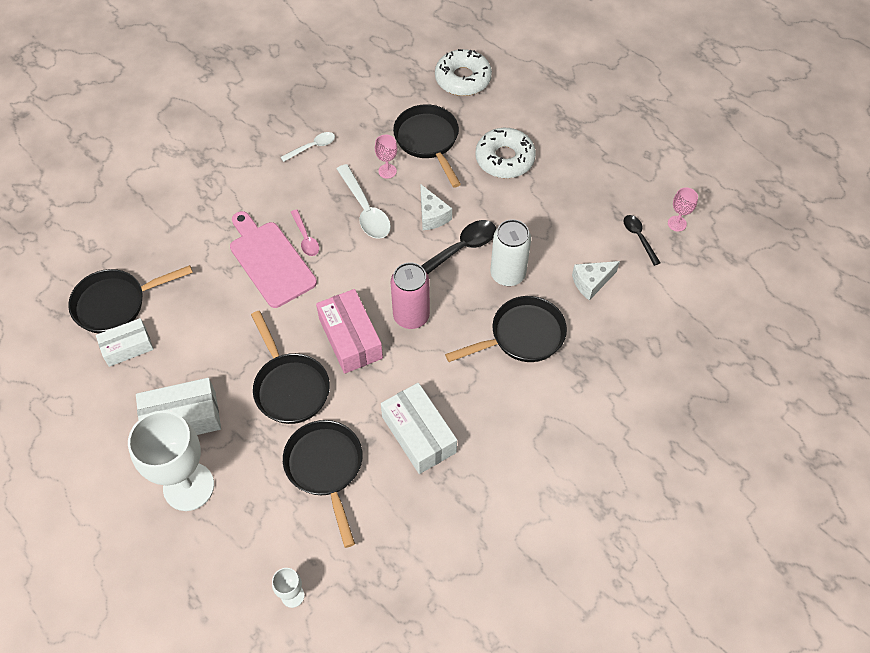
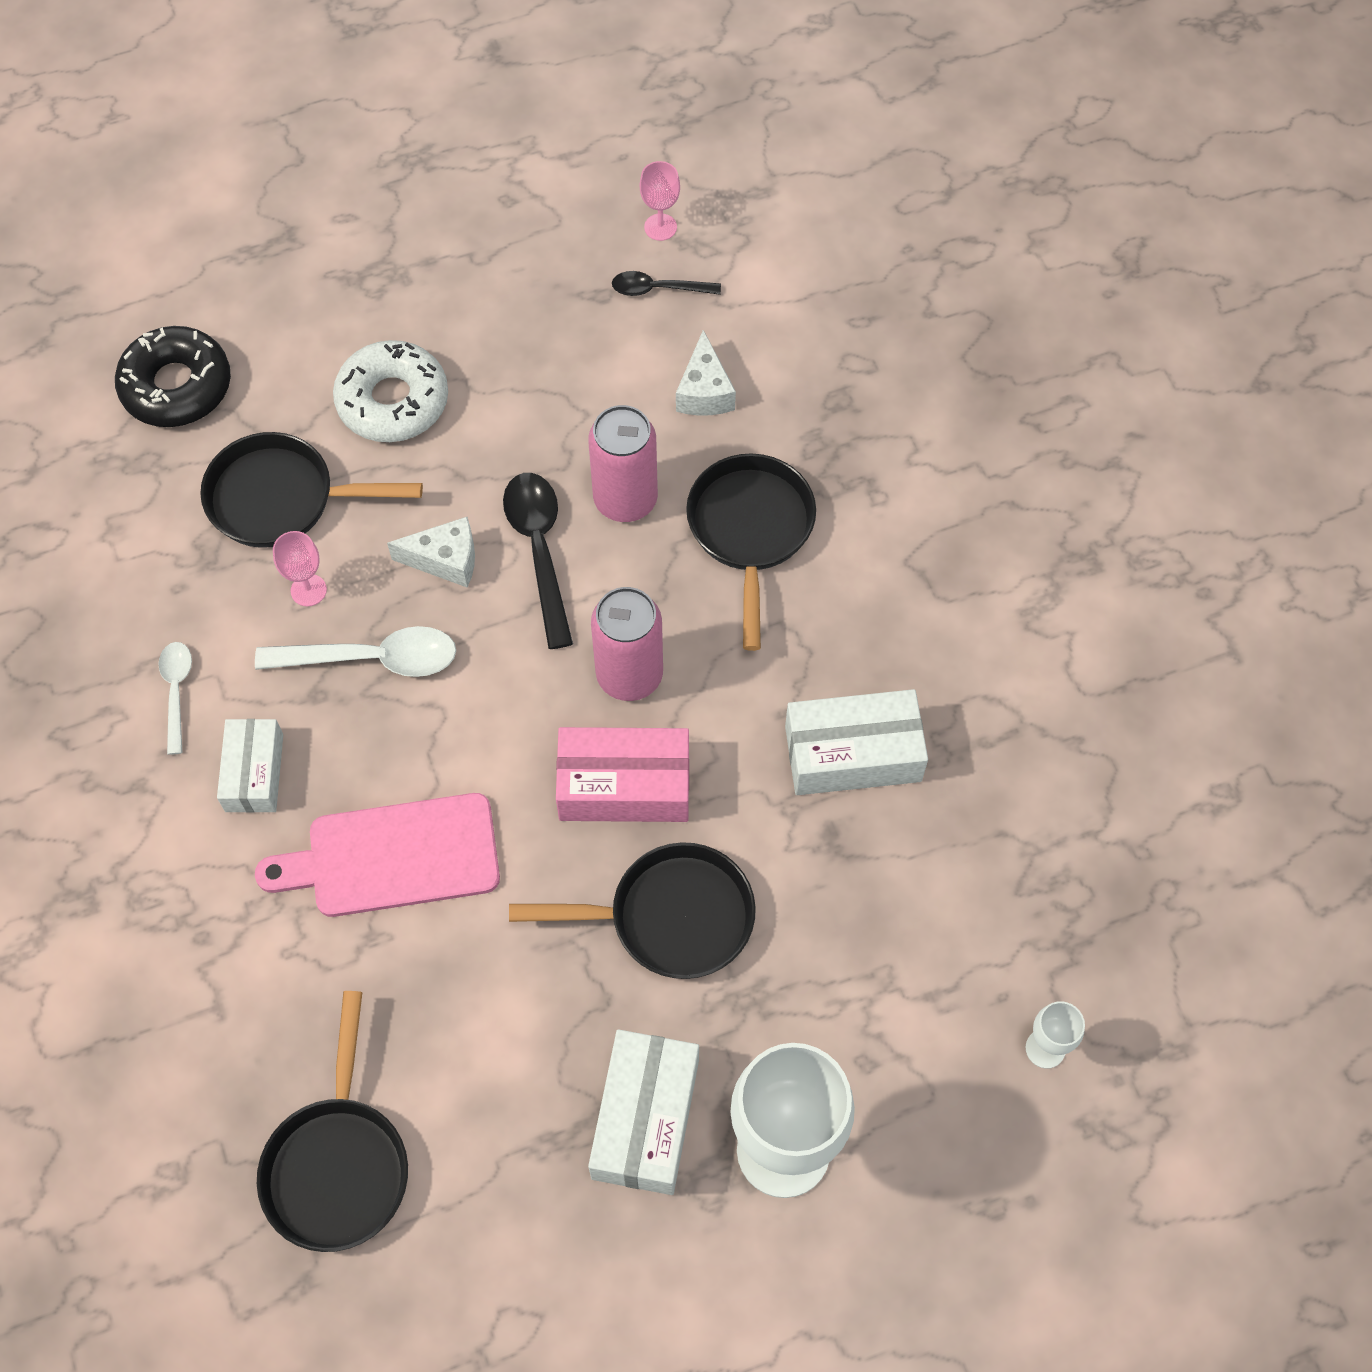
camera: 65 degrees left, 5 degrees up
(127, 347) = (447, 1171): white box -> white box (254, 773)
(305, 238) = (376, 779): pink spoon -> none
(326, 468) = (849, 917): black pan -> none
(463, 79) = (176, 386): white donut -> black donut
(507, 274) = (625, 499): white can -> pink can

